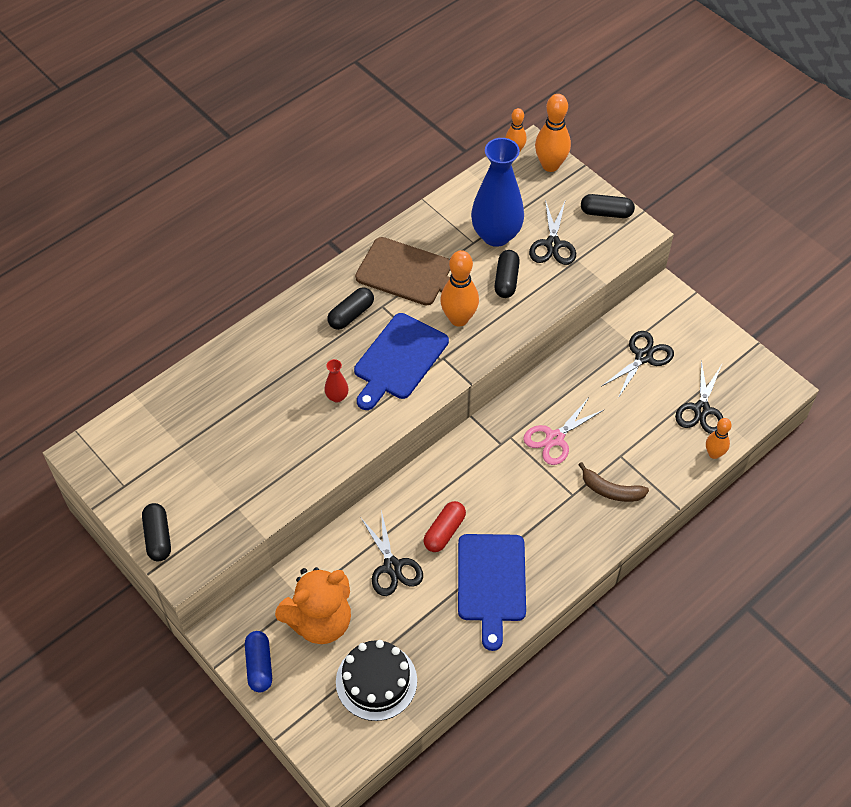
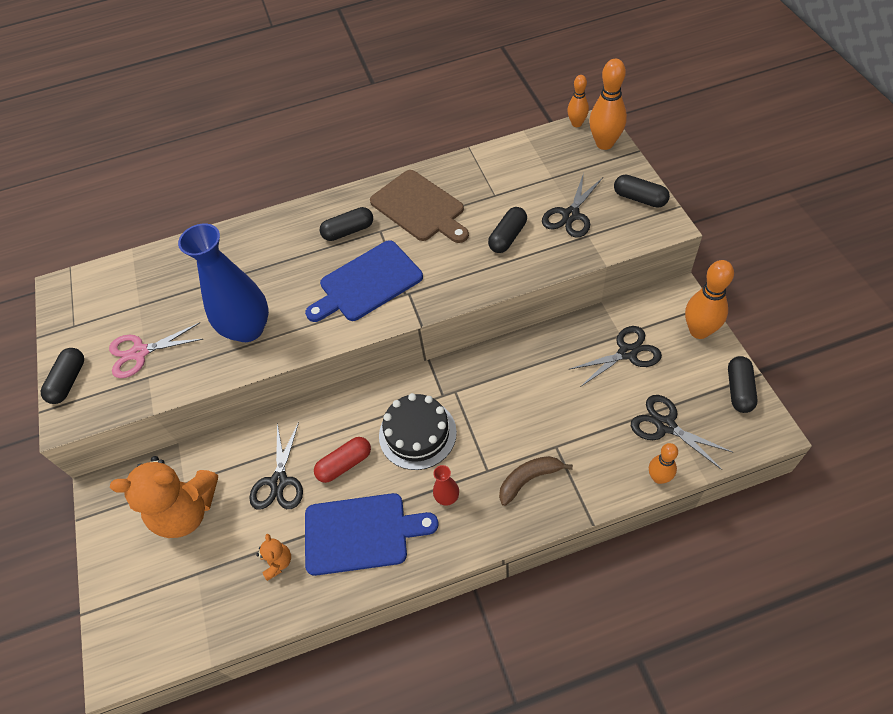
camera: 30 degrees right, 0 degrees up
(259, 666) = (111, 534): blue capsule -> none
(337, 397) = (293, 301): red vase -> red vase (447, 497)
(376, 681) = (200, 594): black cake -> black cake (417, 434)
(431, 631) = (278, 562): none -> orange teddy bear
(459, 319) = (443, 261): orange bowling pin -> orange bowling pin (699, 331)
(491, 582) = (361, 533): blue cutting board -> blue cutting board turned 120 degrees counterclockwise
(496, 235) = (519, 194): blue vase -> blue vase (248, 329)
(555, 438) = (498, 407): pink scissors -> pink scissors (140, 352)
(611, 490) = (529, 479): brown banana -> brown banana turned 105 degrees clockwise
(701, 409) = (665, 425): black scissors -> black scissors turned 90 degrees clockwise
(747, 361) = (739, 390): none -> black capsule

